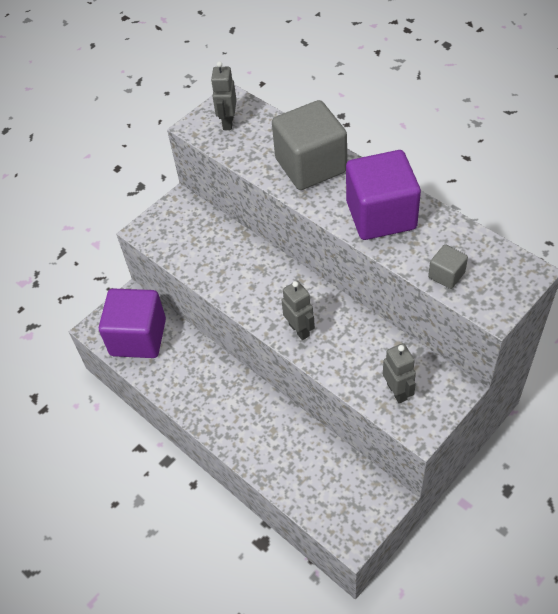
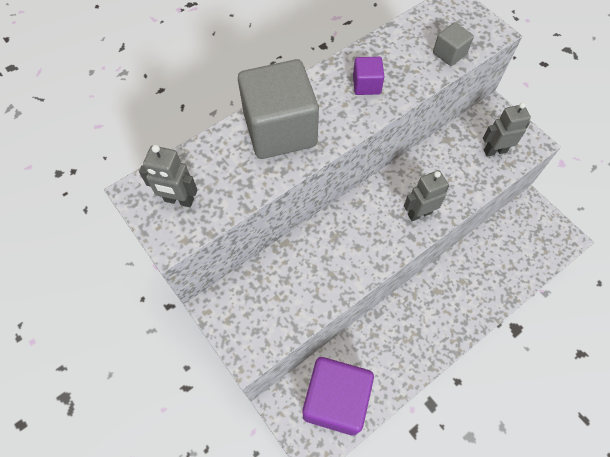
camera: 85 degrees left, 10 degrees up
(381, 215) = (366, 85): purple cube -> purple cube, size x0.45

